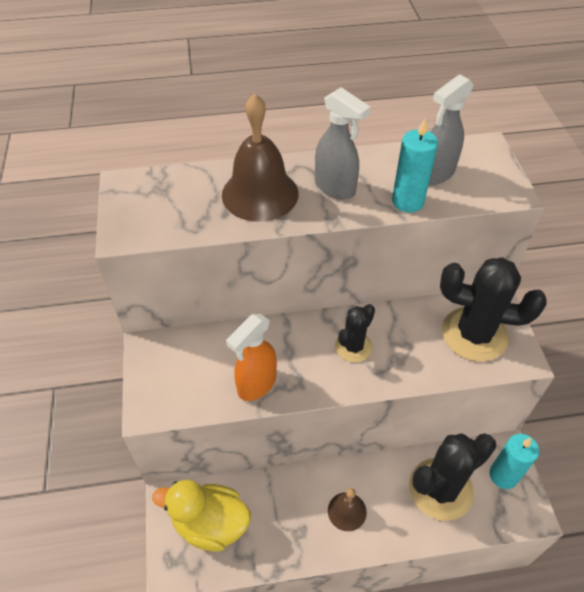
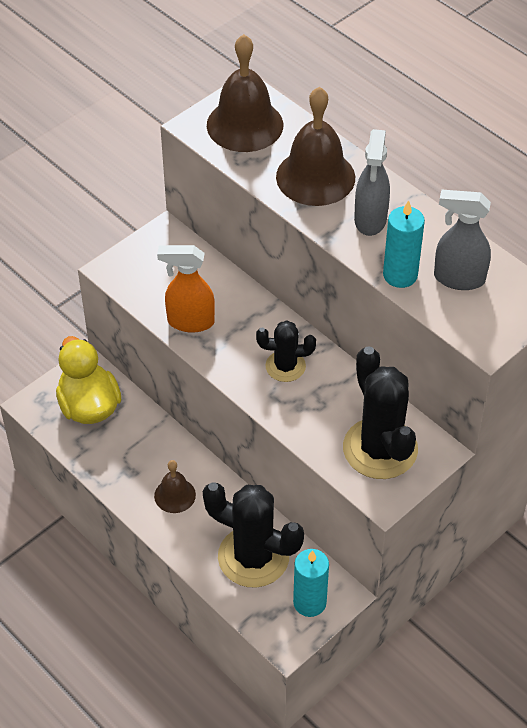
camera: 55 degrees right, 0 degrees up
(158, 204) = (245, 125): none -> brown bell

